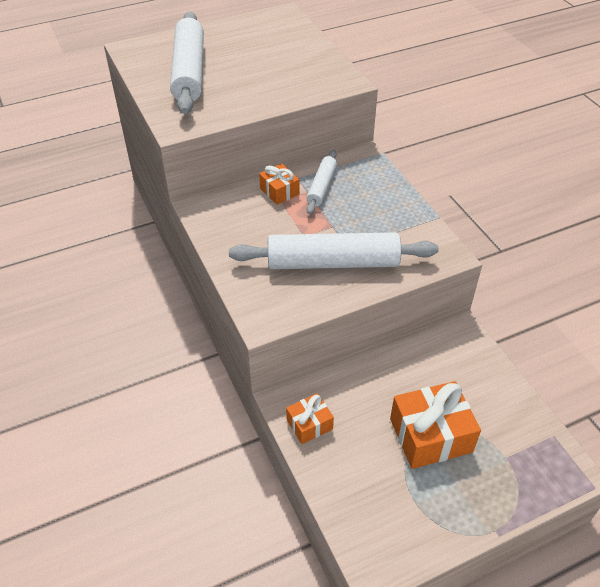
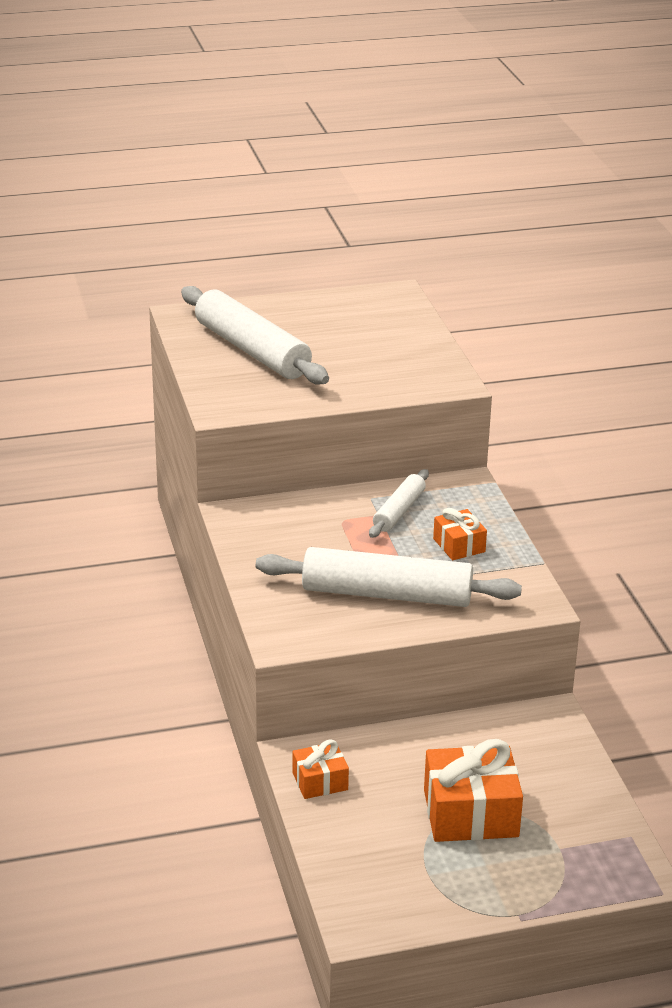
camera: 10 degrees right, 15 degrees down
(189, 72) = (252, 350): white rolling pin -> white rolling pin turned 45 degrees counterclockwise
(279, 191) = (342, 510): orange gift -> orange gift (459, 545)

